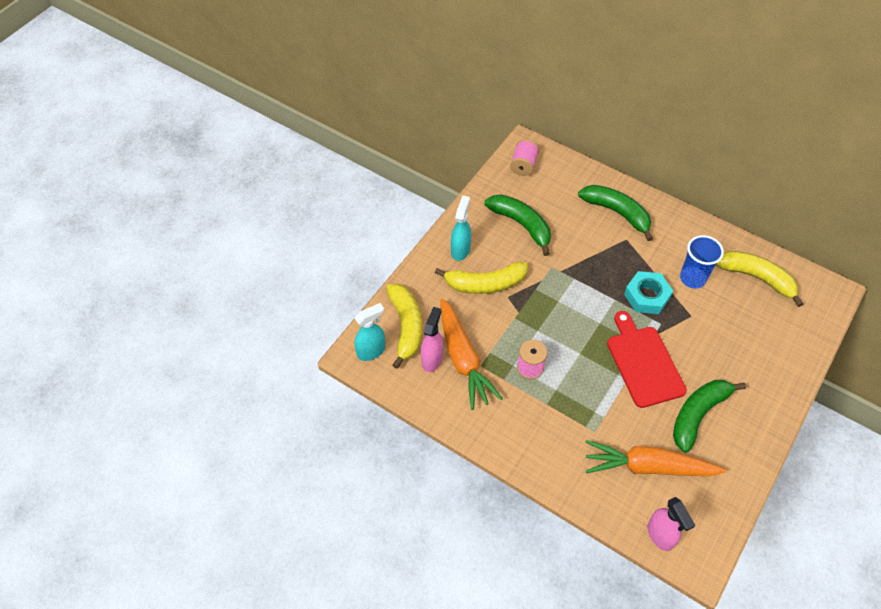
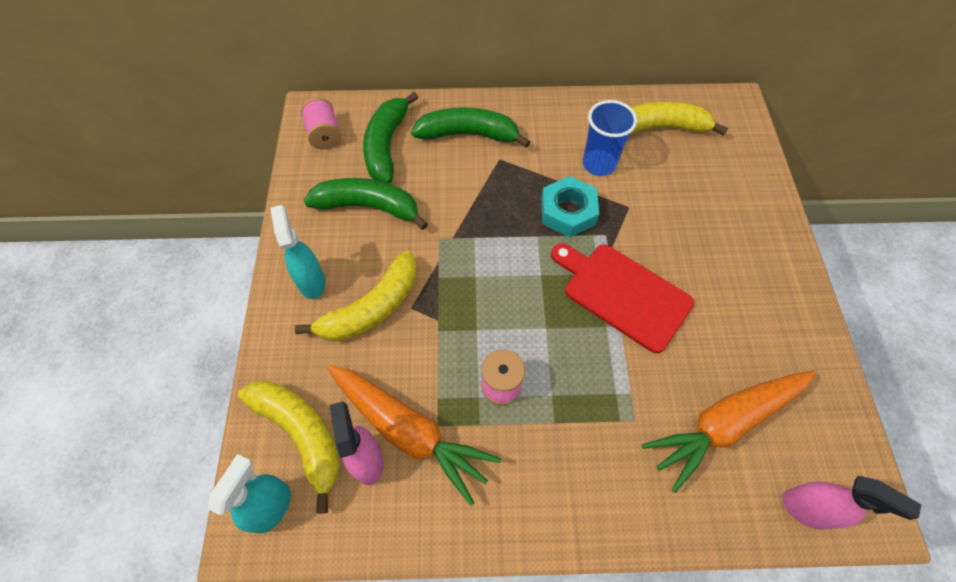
camera: 35 degrees left, 5 degrees up
(698, 414) = (723, 319): green banana -> green banana (386, 146)

